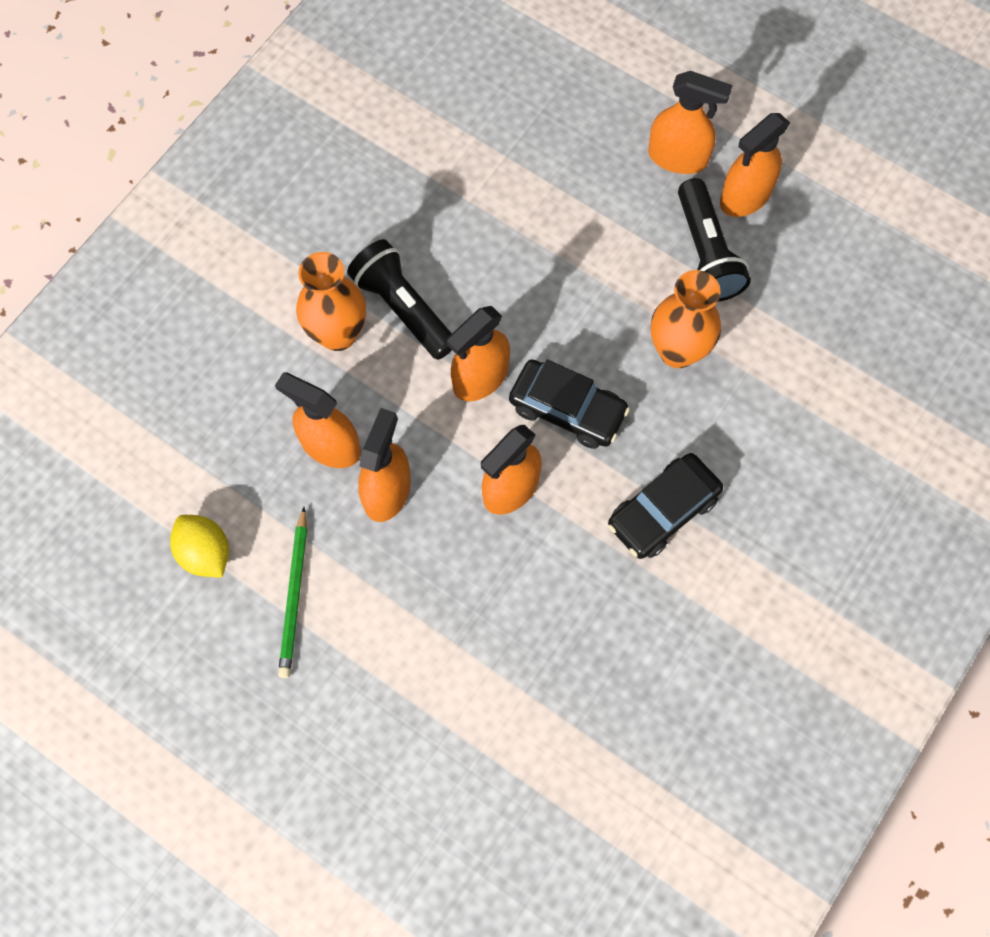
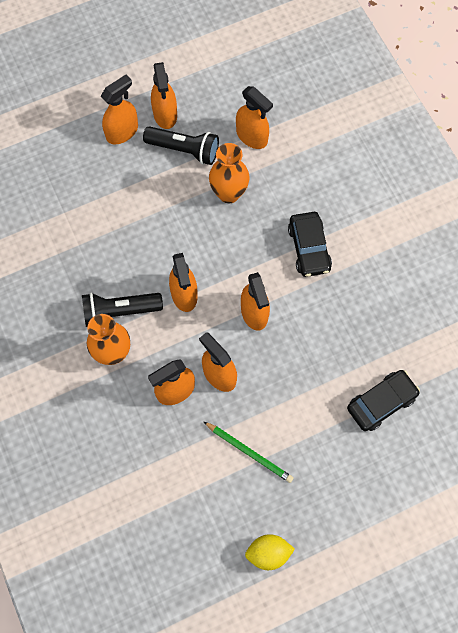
camera: 60 degrees left, 0 degrees up
(205, 553) = (197, 488): yellow lemon -> yellow lemon (268, 553)
(567, 409) = (228, 262): black car -> black car (381, 402)
(792, 332) = (252, 136): none -> orange spray bottle

